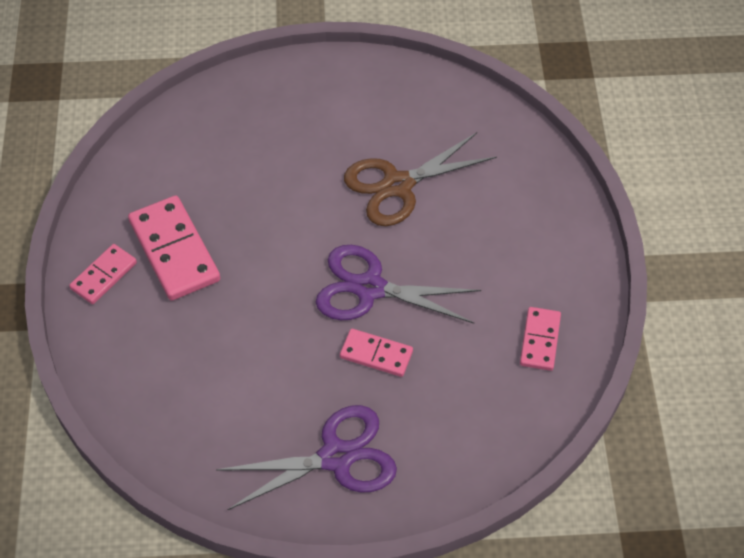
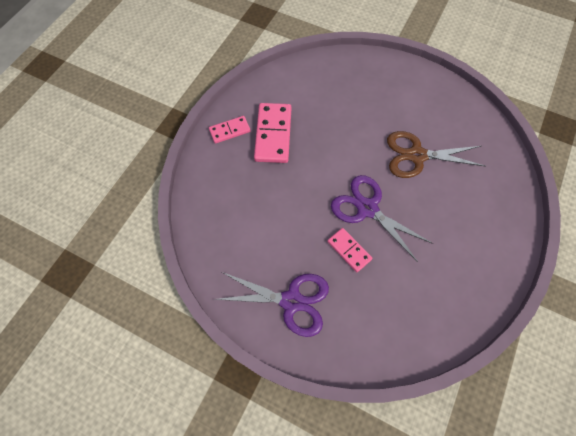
camera: 30 degrees right, 10 degrees up
(540, 340) = (453, 294): pink domino -> none

